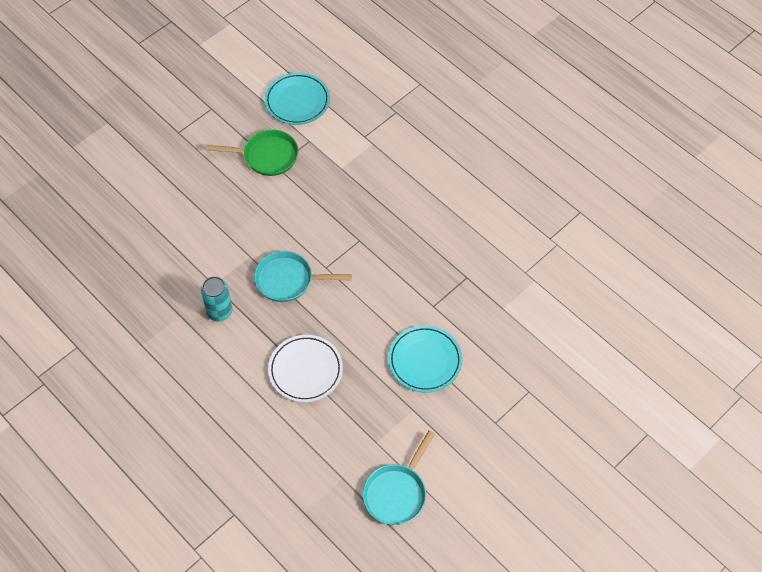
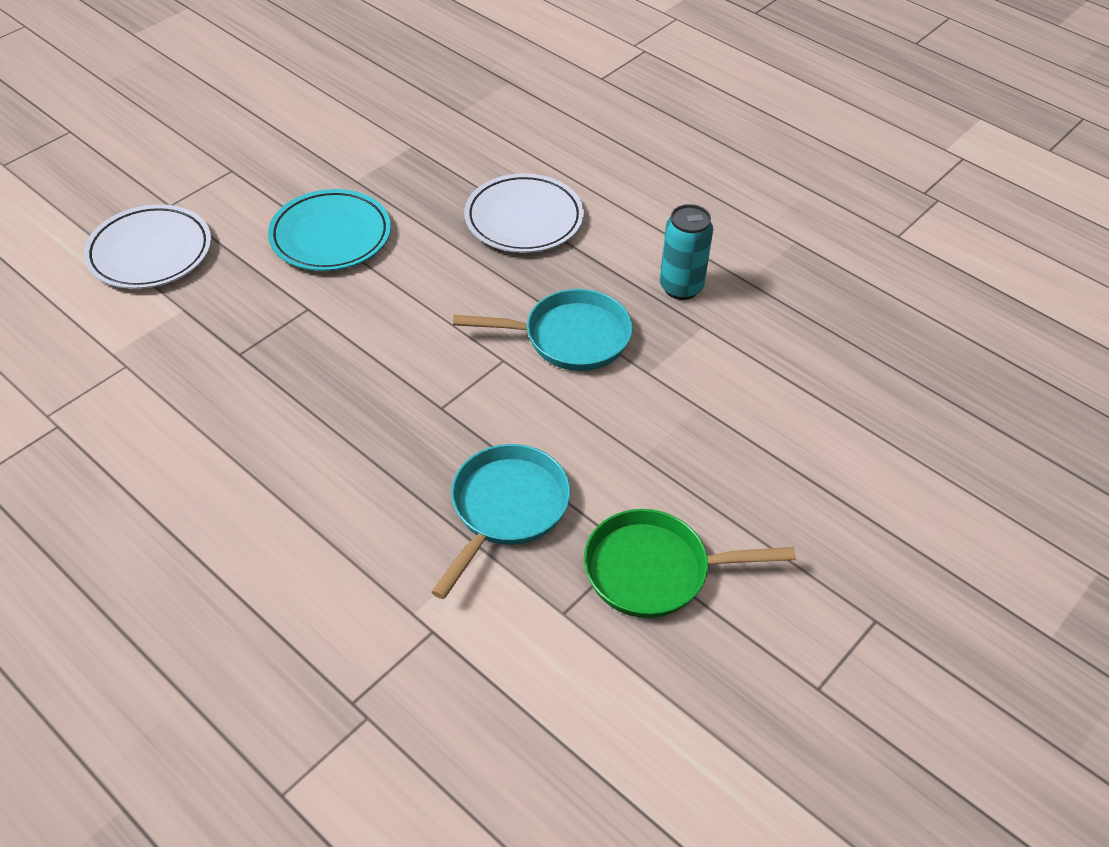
camera: 175 degrees right, 10 degrees down
(297, 101) = (606, 721): turquoise plate -> none
(397, 493) = (384, 100): turquoise pan -> turquoise pan (506, 509)
(531, 352) = (150, 252): none -> white plate

